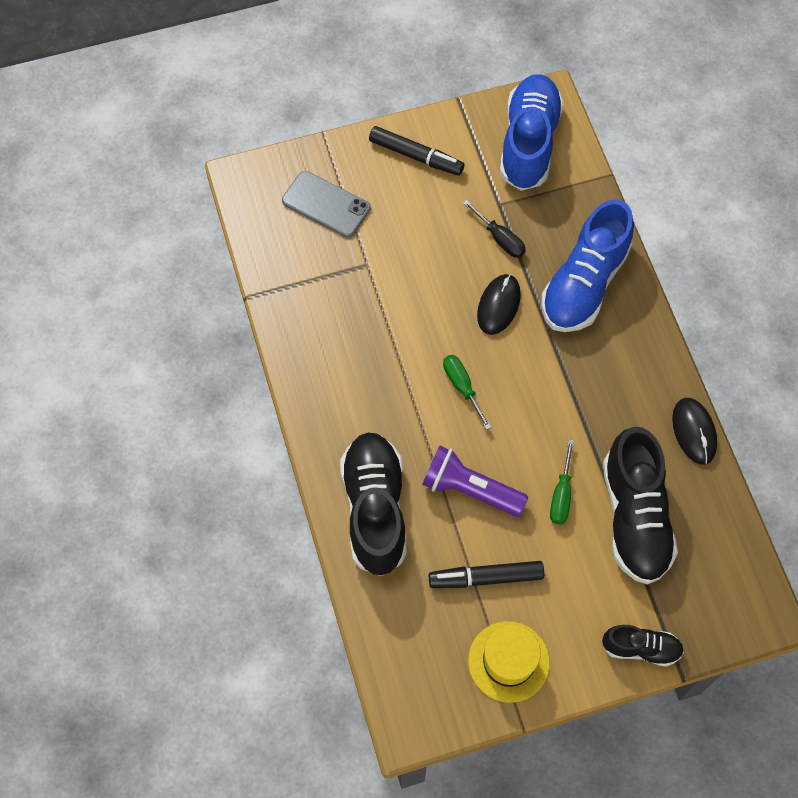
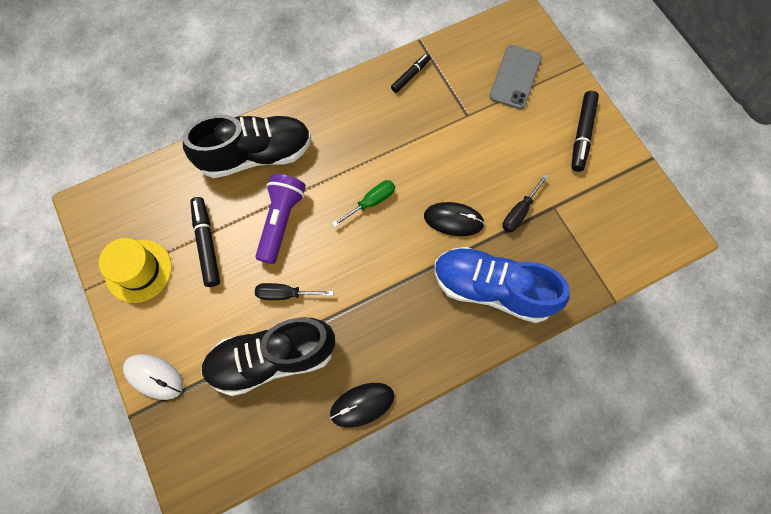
camera: 80 degrees right, 5 degrees up
(298, 316) = (410, 75): none -> black marker
(529, 143) = (625, 223): blue shoe -> none
(561, 494) = (285, 294): green screwdriver -> black screwdriver
(641, 648) = (154, 376): black shoe -> white mouse

